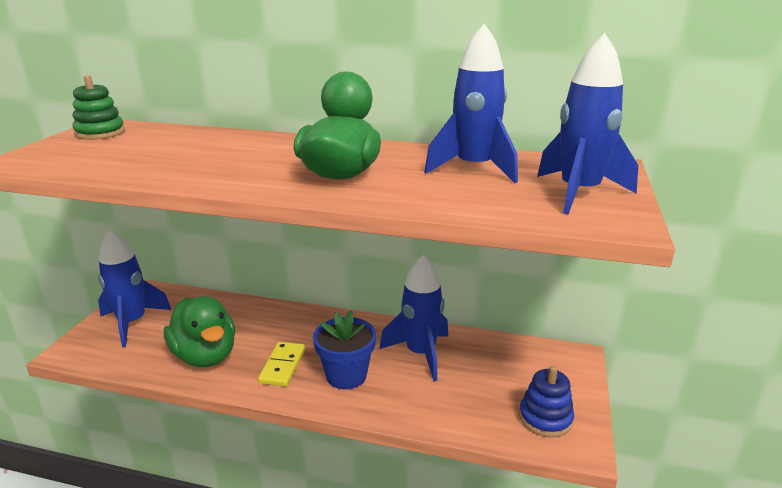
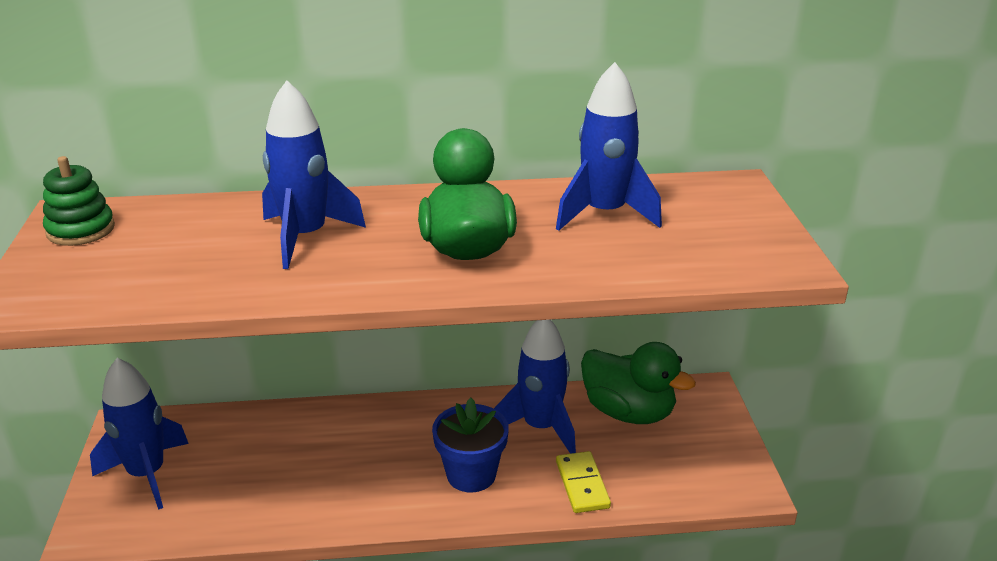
camera: 20 degrees left, 5 degrees up
(205, 356) = (281, 494): green duck -> green duck (628, 412)
(282, 366) = (388, 482): yellow domino -> yellow domino (582, 484)
(545, 418) = (706, 468): blue stacking toy -> none
(579, 193) = (730, 231): blue rocket -> blue rocket (305, 237)

